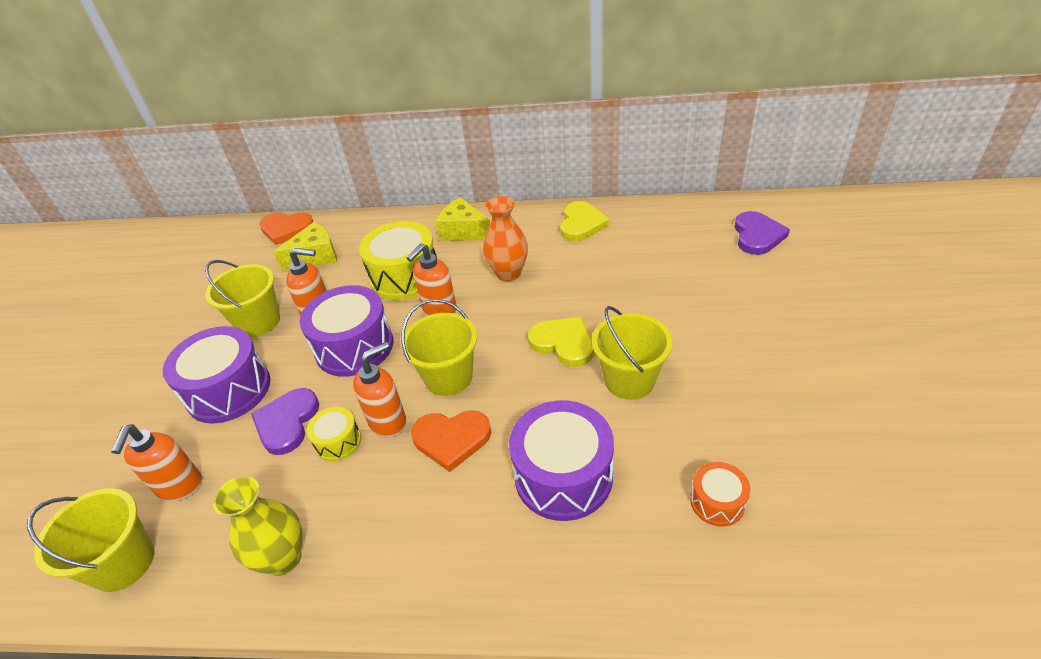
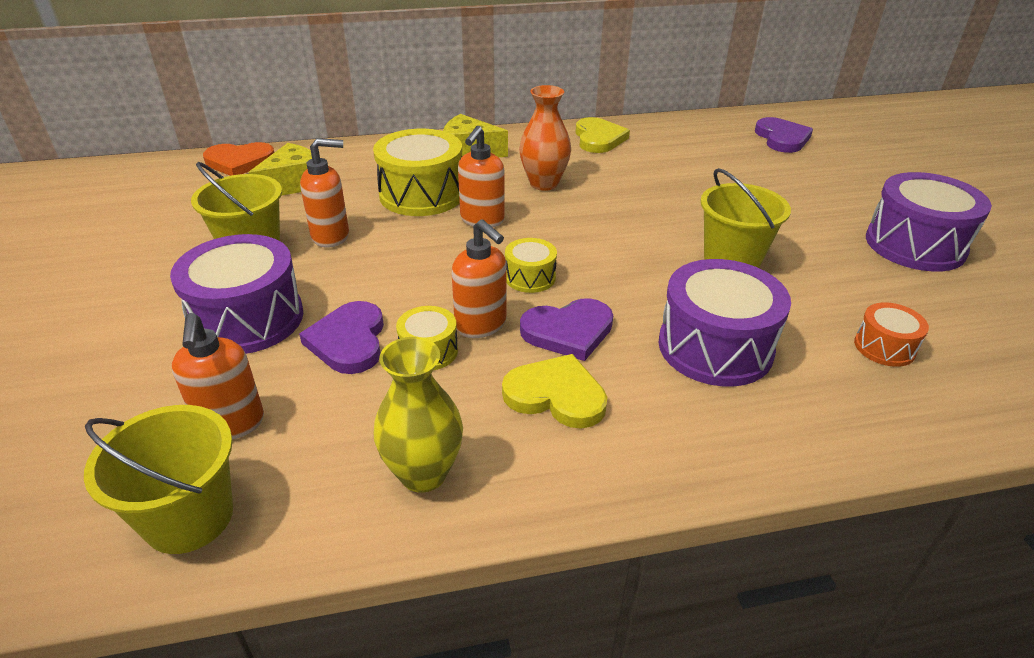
camera: 20 degrees left, 5 degrees down
(354, 347) = (396, 261): purple drum -> purple drum (915, 245)
(388, 422) = (481, 325): orange soap dispenser -> orange soap dispenser turned 105 degrees clockwise
(448, 377) = (530, 277): yellow bucket -> yellow drum
(451, 439) = (568, 331): orange heart -> purple heart
(563, 343) = (642, 236): yellow heart -> yellow heart (556, 395)

